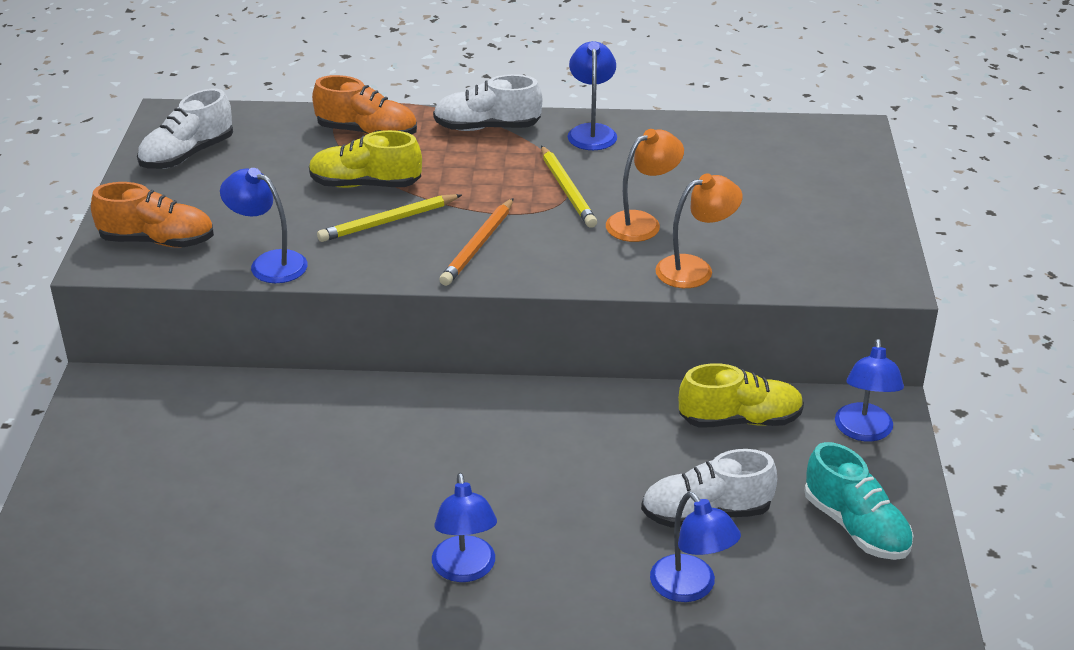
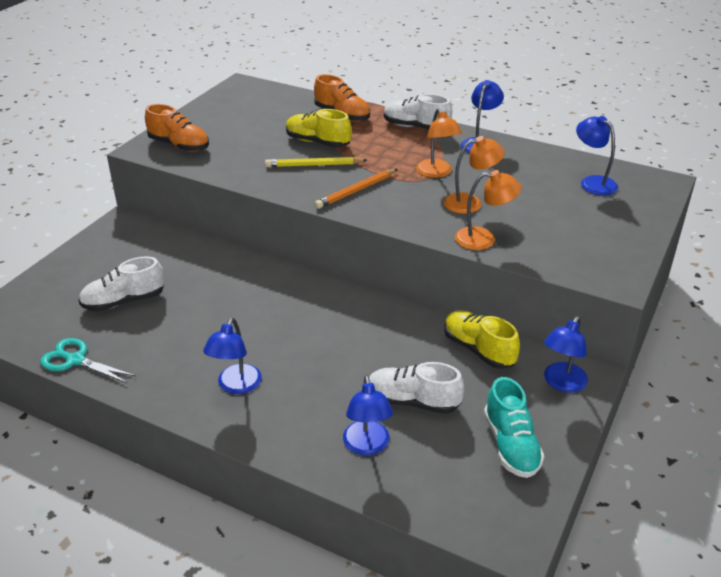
camera: 25 degrees right, 0 degrees up
(187, 155) = (233, 105): white shoe -> white shoe (124, 301)
(204, 612) = (75, 360): none -> turquoise scissors
(269, 263) = (228, 171): blue lamp -> blue lamp (592, 182)
(567, 190) = (437, 173): yellow pencil -> orange lamp
(740, 420) = (478, 349): yellow shoe -> yellow shoe turned 150 degrees counterclockwise

